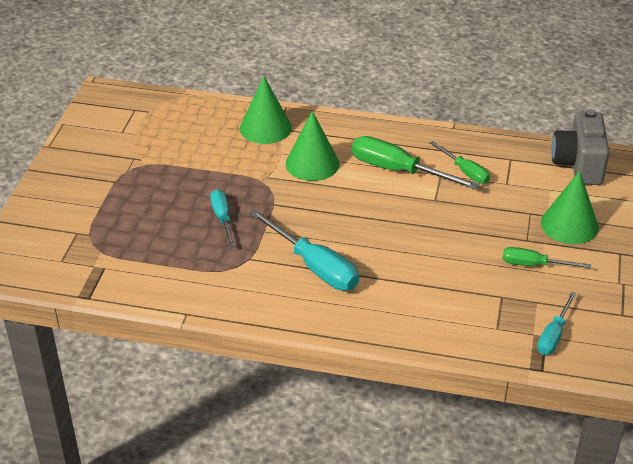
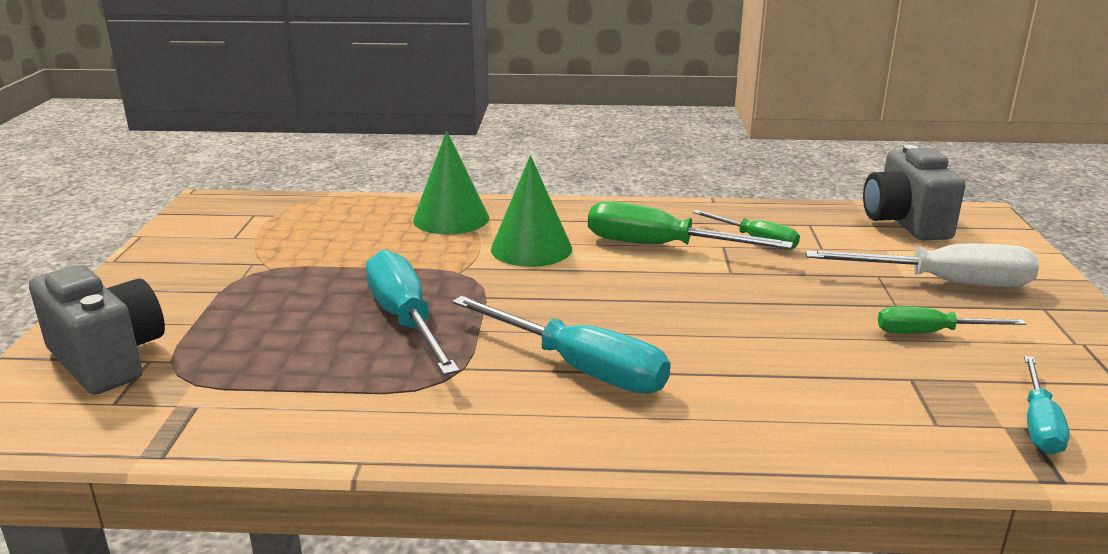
camera: 10 degrees left, 15 degrees down
(55, 229) = (108, 359): none -> grey camera
(222, 218) = (406, 320): turquoise screwdriver -> turquoise screwdriver, size x1.70
(569, 225) = (944, 283): green cone -> white screwdriver

